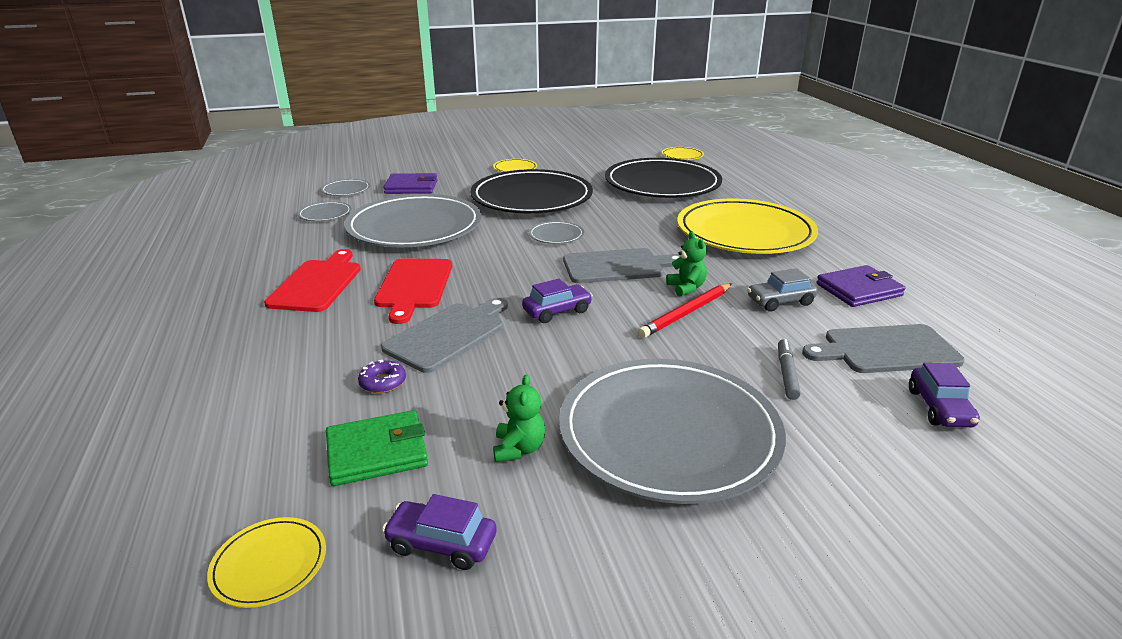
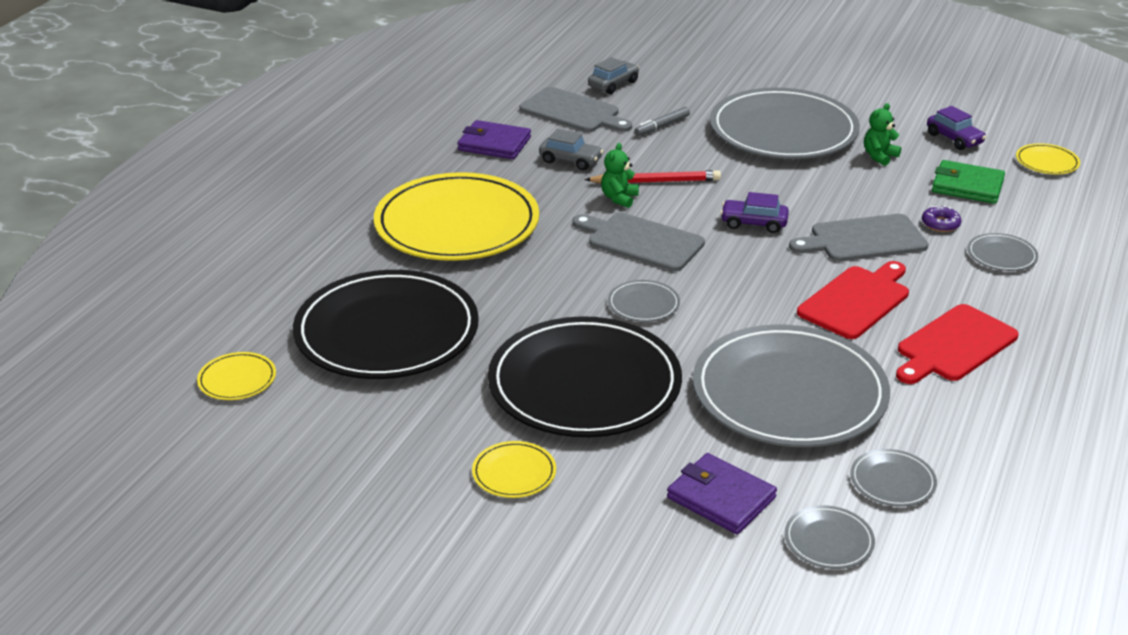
camera: 140 degrees left, 5 degrees up
(300, 372) = (1001, 255): none -> grey plate
(939, 408) = (613, 84): purple car -> grey car

